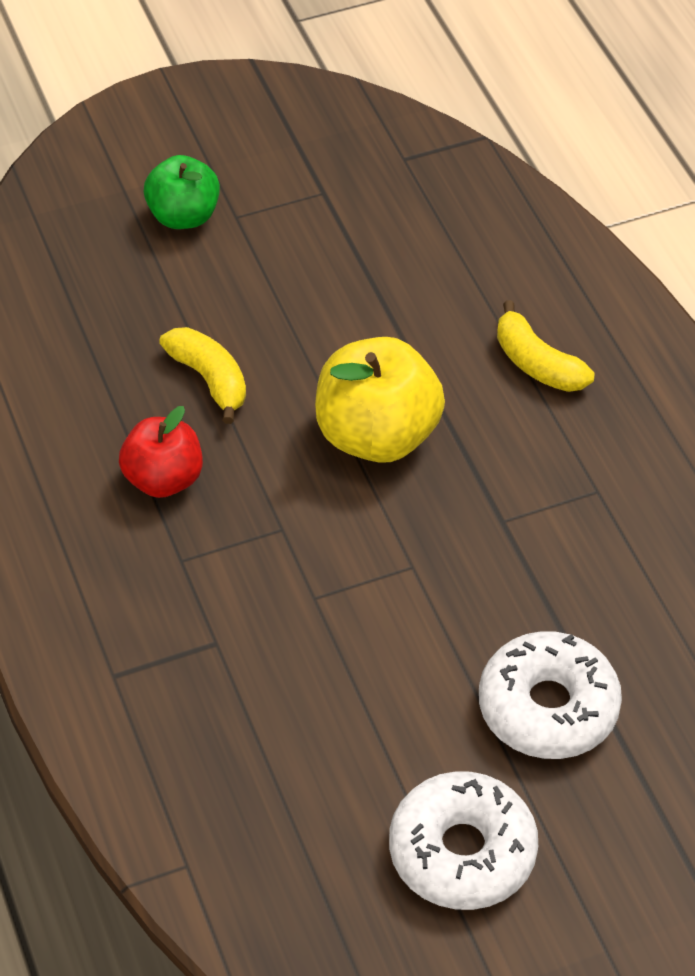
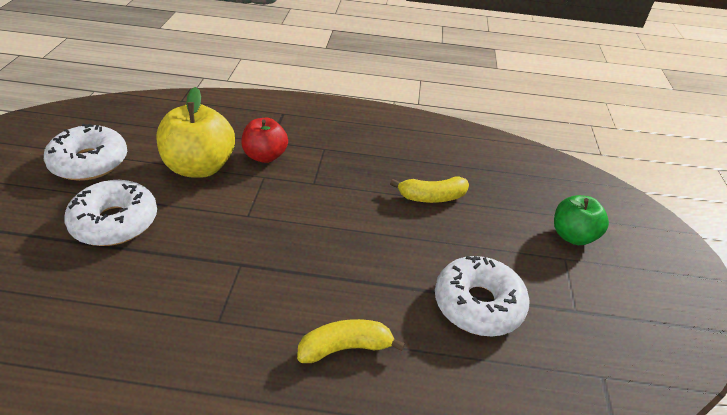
camera: 115 degrees right, 10 degrees down
(163, 479) = (376, 160): red apple -> red apple (265, 156)
(377, 435) = (345, 241): yellow apple -> yellow apple (200, 167)
(382, 274) = (478, 304): none -> white donut

